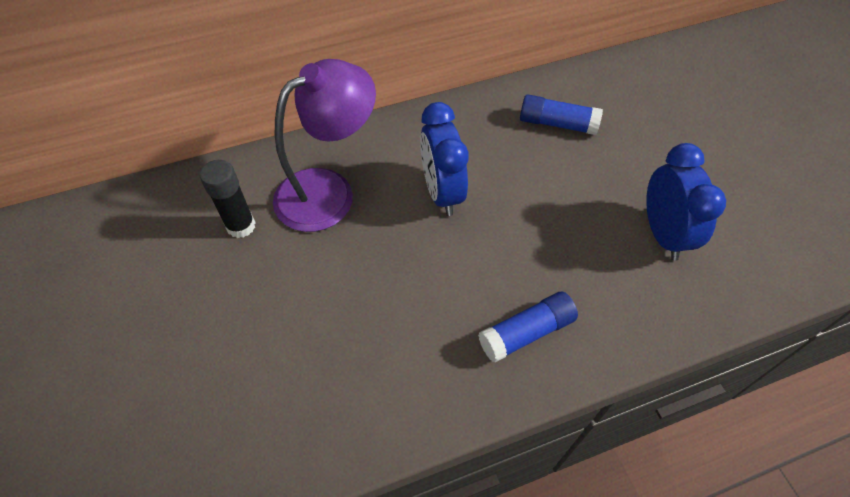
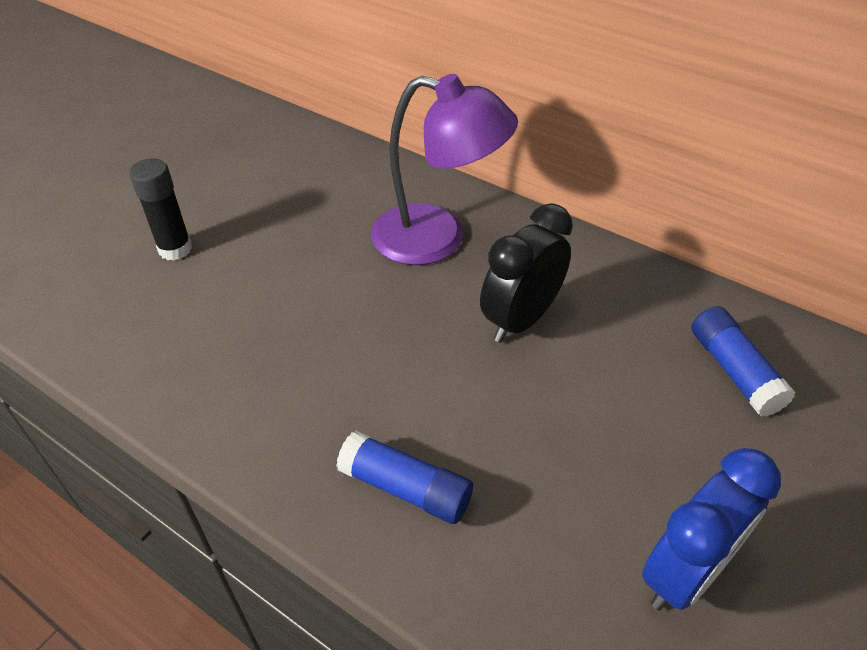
camera: 55 degrees right, 10 degrees down
(241, 226) = (345, 208): black glue stick -> black glue stick (175, 249)
(442, 192) = (520, 320): blue clock -> black clock

